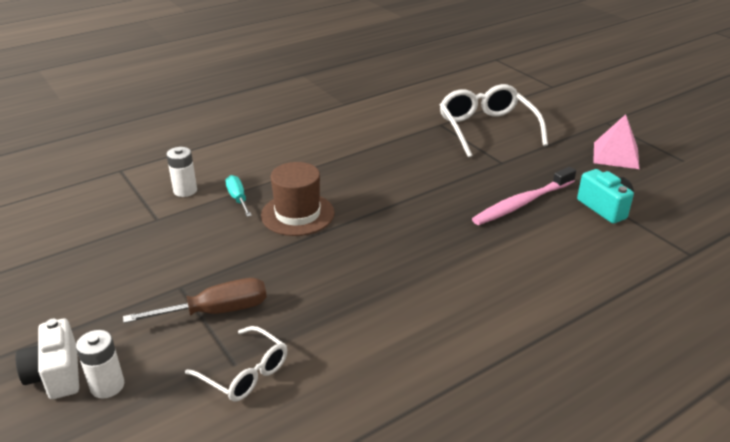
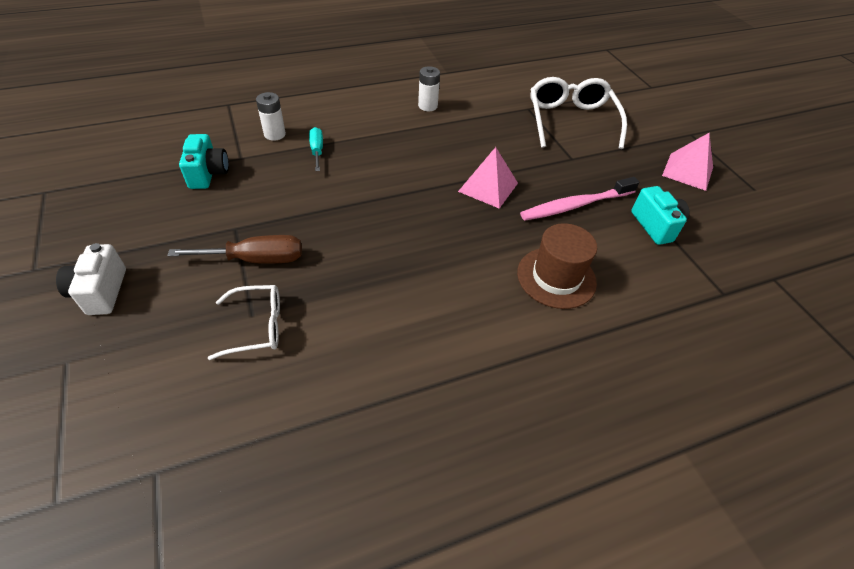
camera: 10 degrees right, 15 degrees up
(107, 386) = (137, 312): white battery -> white battery (428, 106)
(127, 240) = (208, 174): none -> turquoise camera
(245, 373) = (257, 326): white glasses -> white glasses turned 60 degrees counterclockwise
(297, 214) = (363, 176): brown hat -> brown hat (556, 277)
(430, 202) = (488, 187): none -> pink pyramid

